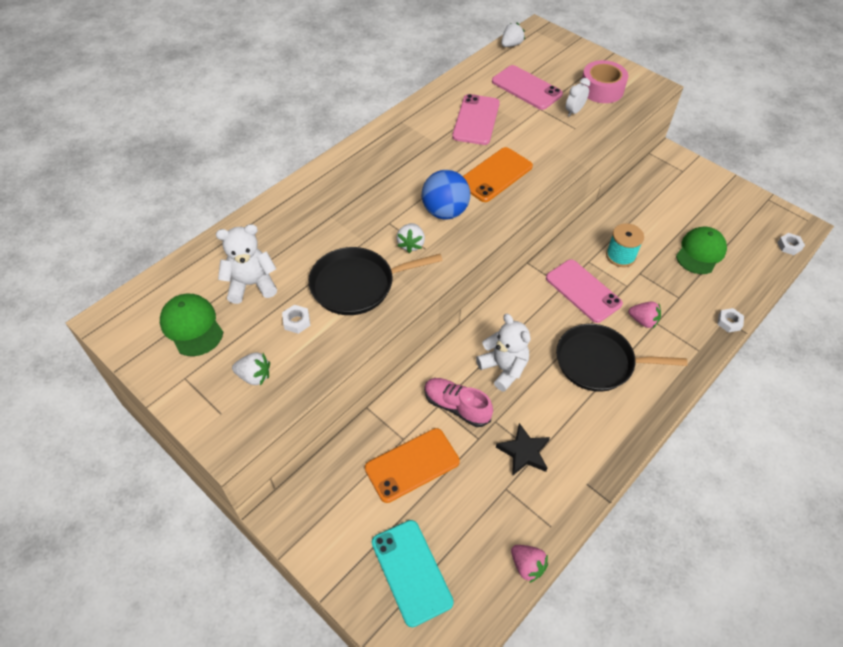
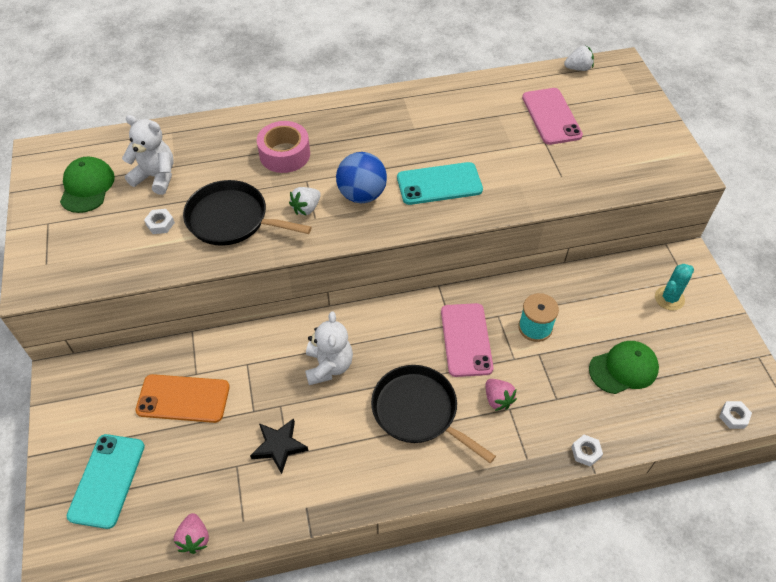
camera: 35 degrees right, 0 degrees up
(254, 376) = (92, 249): white strawberry -> none
(456, 406) = (260, 374): pink shoe -> none
(476, 120) = (471, 125): pink phone -> none
(495, 175) = (439, 184): orange phone -> turquoise phone
(574, 111) = (577, 160): white clock -> none
(601, 89) = (628, 151): pink tape -> pink tape (284, 154)
(684, 189) = (669, 298): none -> turquoise cactus

